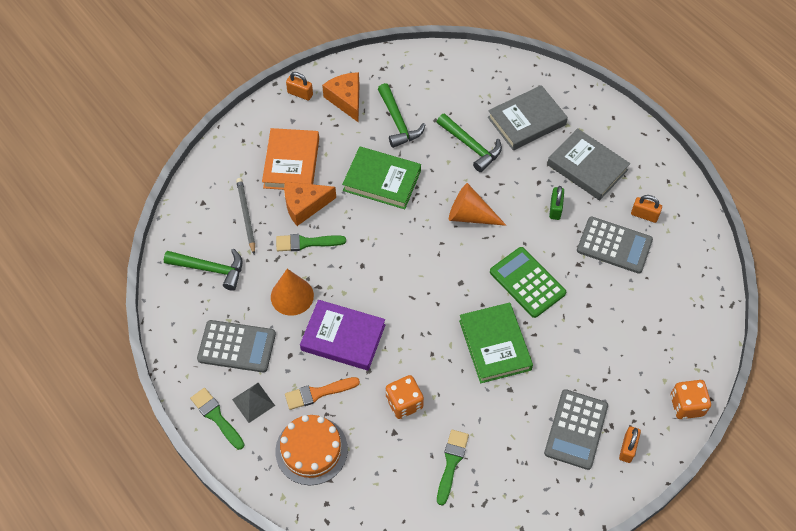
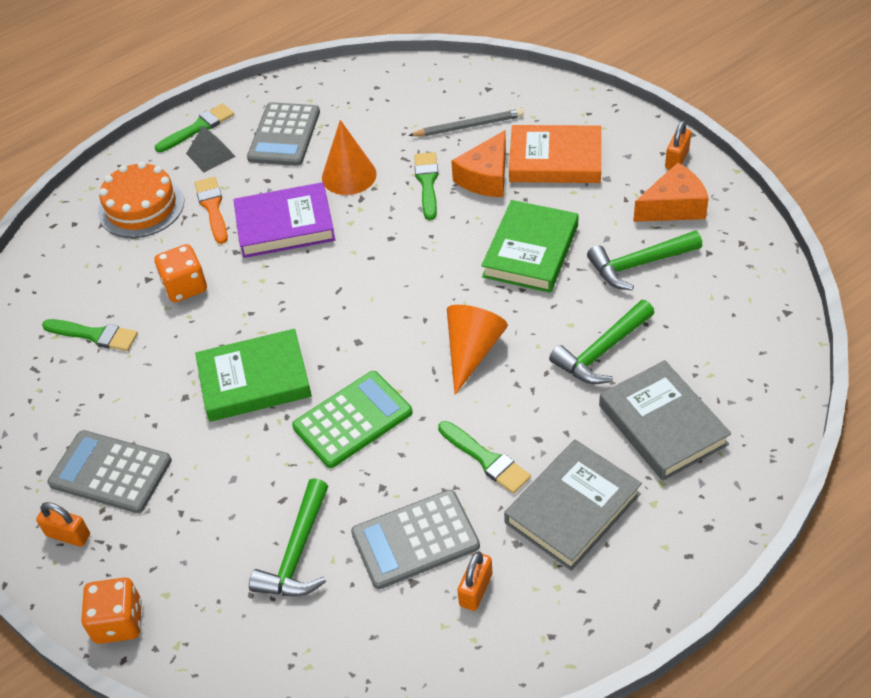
camera: 95 degrees right, 10 degrees down
(211, 269) = (391, 104): green hammer -> green hammer (297, 553)
(305, 205) = (486, 177): orange cheese -> orange cheese turned 135 degrees counterclockwise
(343, 337) = (285, 225): purple book -> purple book turned 60 degrees clockwise
(555, 209) = (486, 459): green padlock -> green brush
(614, 245) = (415, 540): grey calculator -> grey calculator turned 45 degrees clockwise

